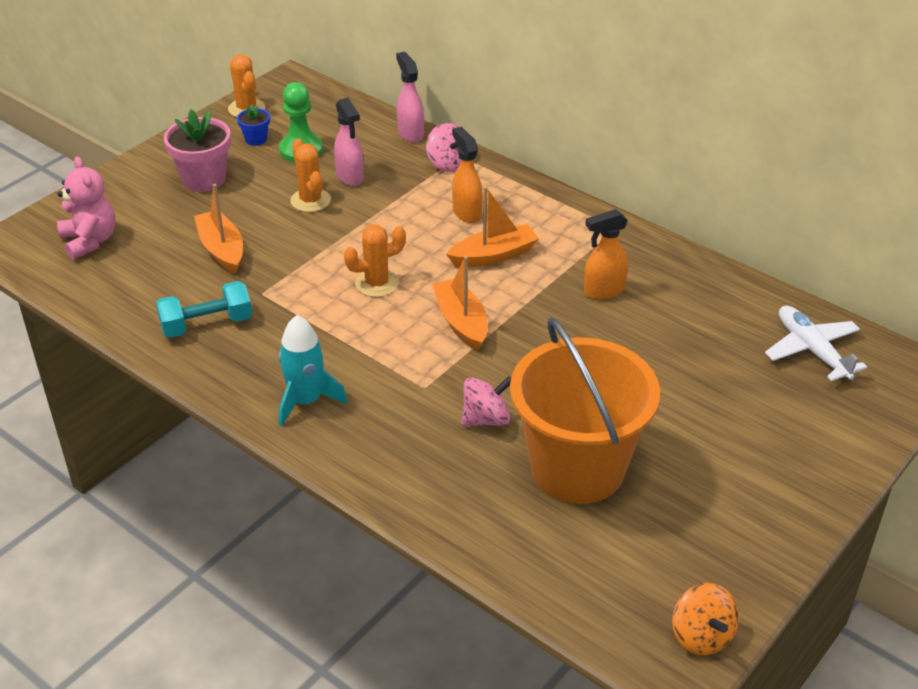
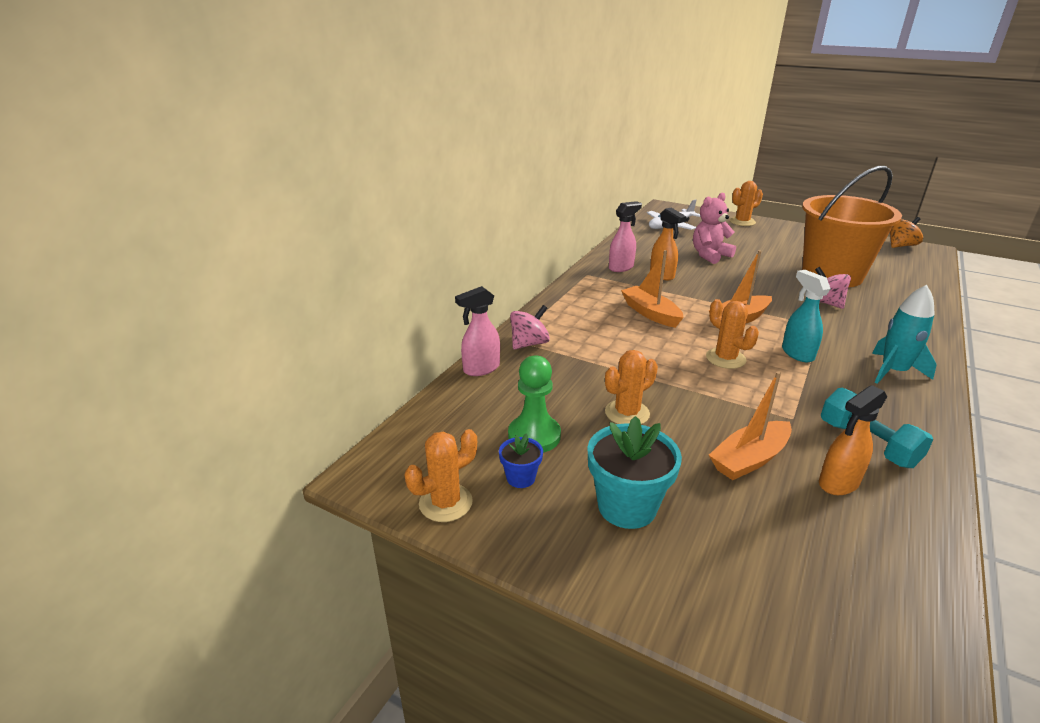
camera: 100 degrees left, 10 degrees down
(90, 241) = (825, 591): pink teddy bear -> pink teddy bear (710, 255)
(204, 179) = (627, 506): pink flower pot -> turquoise flower pot
(350, 177) = (573, 394): pink spray bottle -> pink spray bottle (621, 267)
(369, 340) = (797, 353): none -> turquoise spray bottle
(466, 212) = (600, 329): orange spray bottle -> orange spray bottle (838, 483)
(837, 449) = (742, 222): none -> orange cactus

